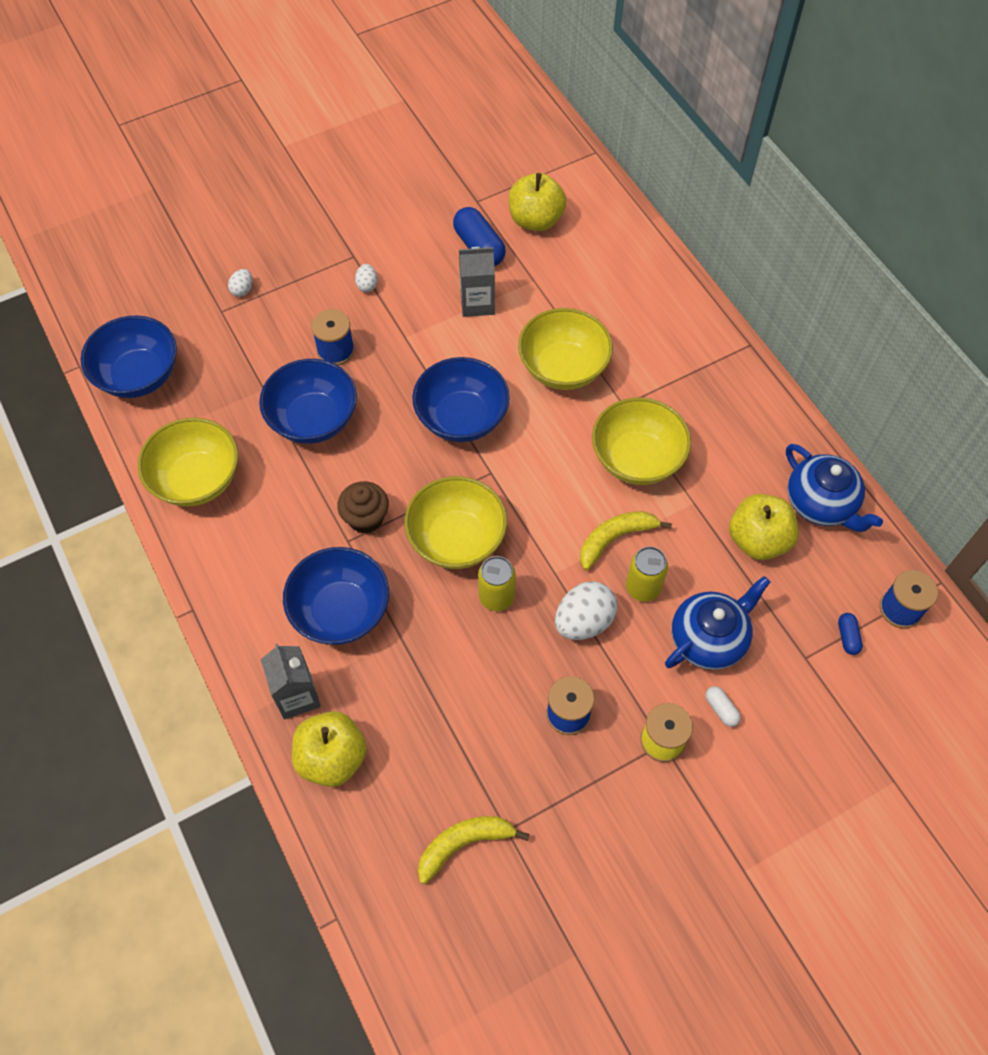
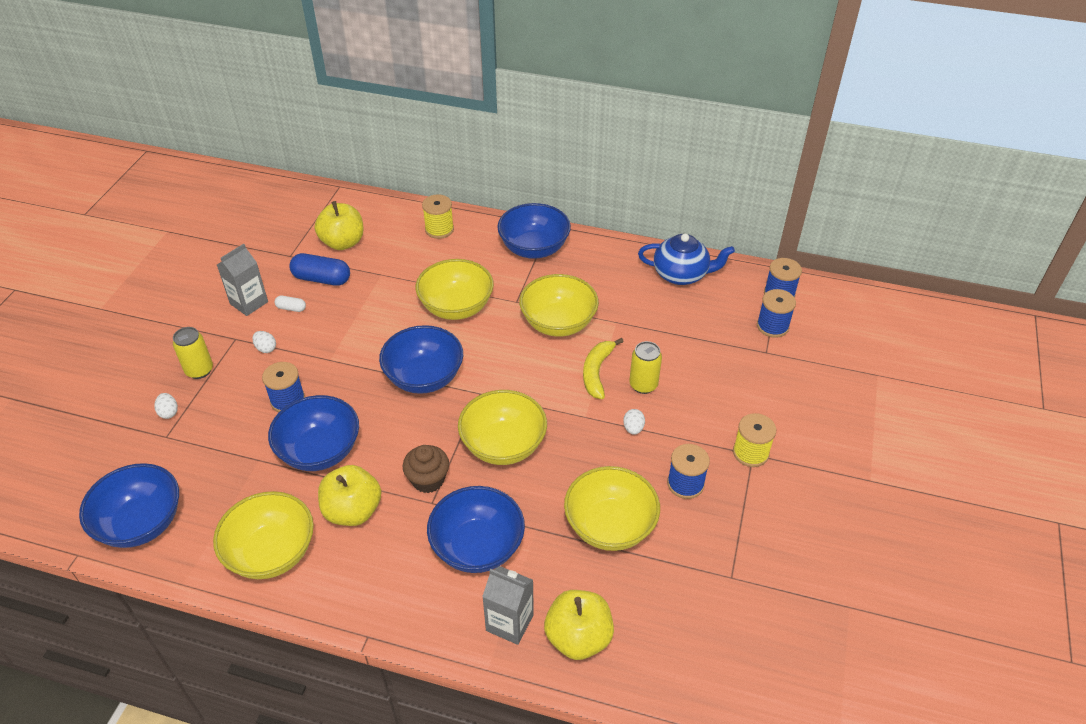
camera: 45 degrees left, 15 degrees down
(461, 691) = (610, 526): none -> yellow bowl
(464, 844) = (718, 608): yellow banana -> none
(477, 303) = (358, 309): grey carton -> grey carton (249, 303)
(496, 597) = (567, 457): yellow can -> yellow can (199, 370)
(584, 621) = (633, 428): white egg -> white egg, size x0.50
(637, 269) = (439, 229): none -> yellow spool
(704, 359) = (534, 248): none -> blue bowl
(709, 639) = (709, 382): blue teapot -> none
(721, 709) = (759, 411): white capsule -> white capsule (291, 308)
(758, 540) = (672, 315): yellow apple -> yellow apple (353, 511)
(847, 637) = (772, 326): blue capsule -> blue spool

